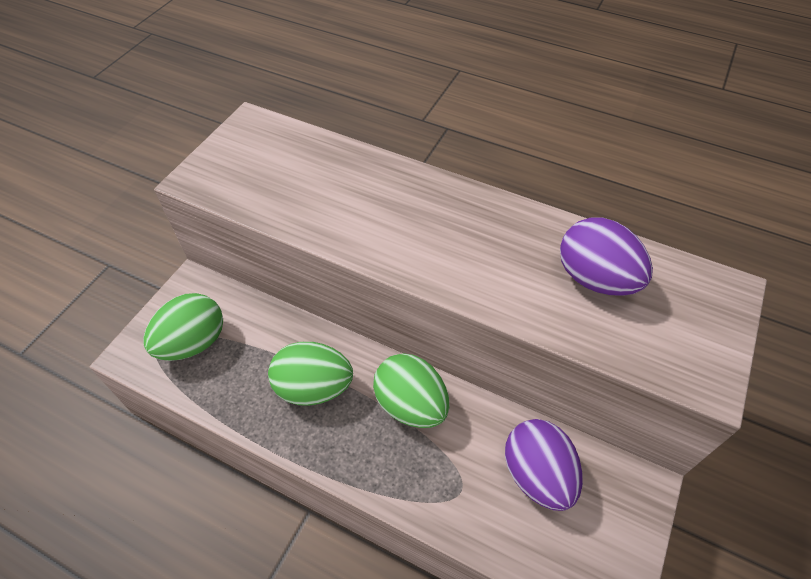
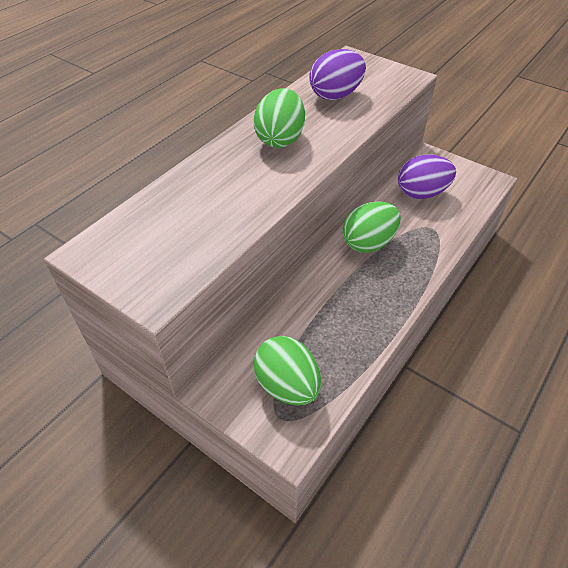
camera: 80 degrees left, 5 degrees down
(314, 387) = (347, 297): green egg -> green egg (280, 139)

